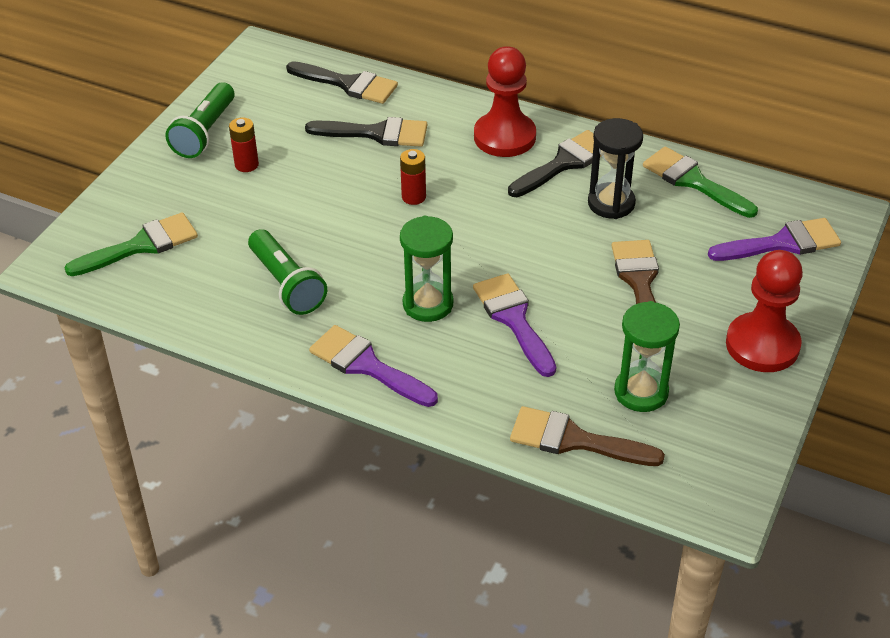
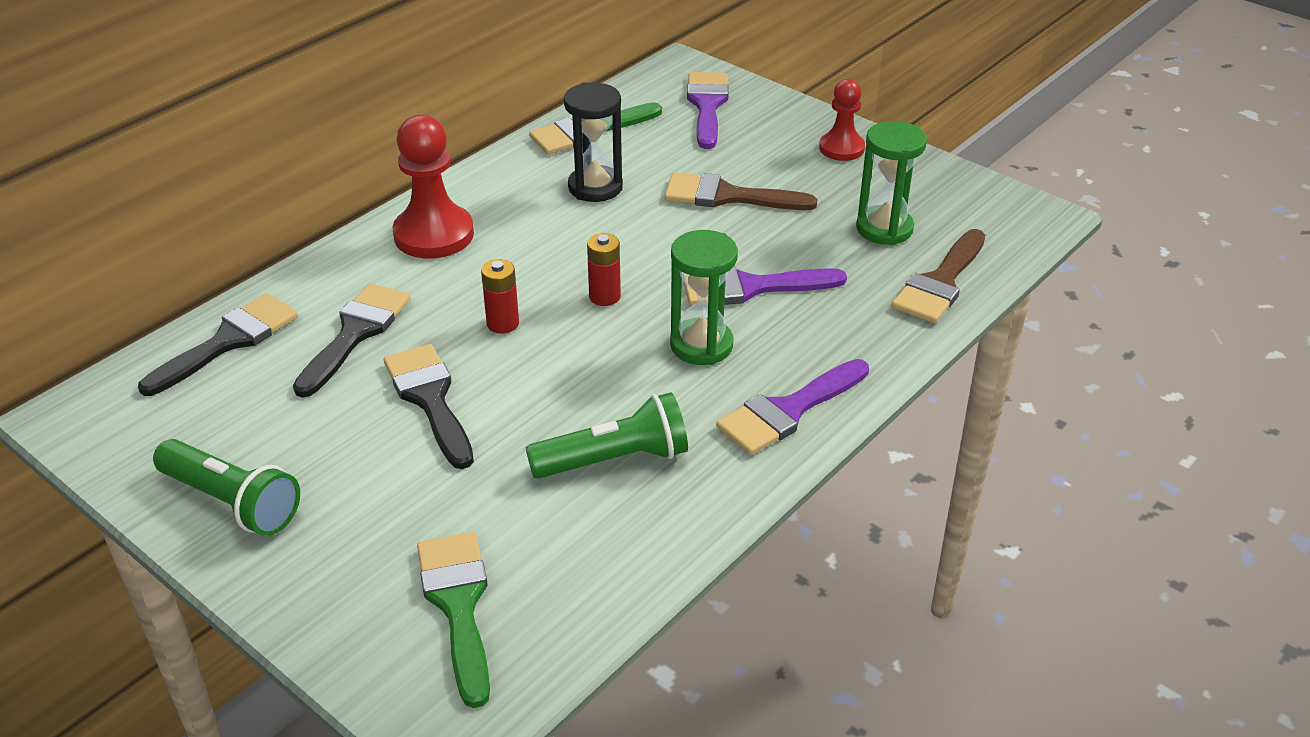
camera: 75 degrees left, 5 degrees down
(246, 165) = (340, 466): red battery -> red battery (604, 296)
(563, 163) = (509, 204): black brush -> black brush (430, 400)
(762, 345) = (841, 148): red pawn -> red pawn, size x0.62

